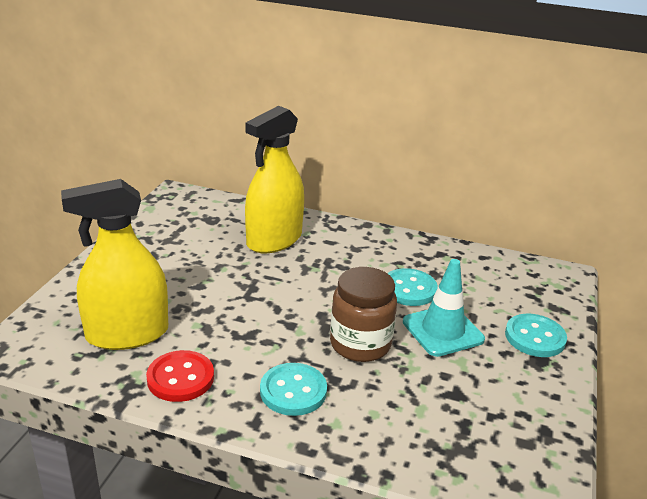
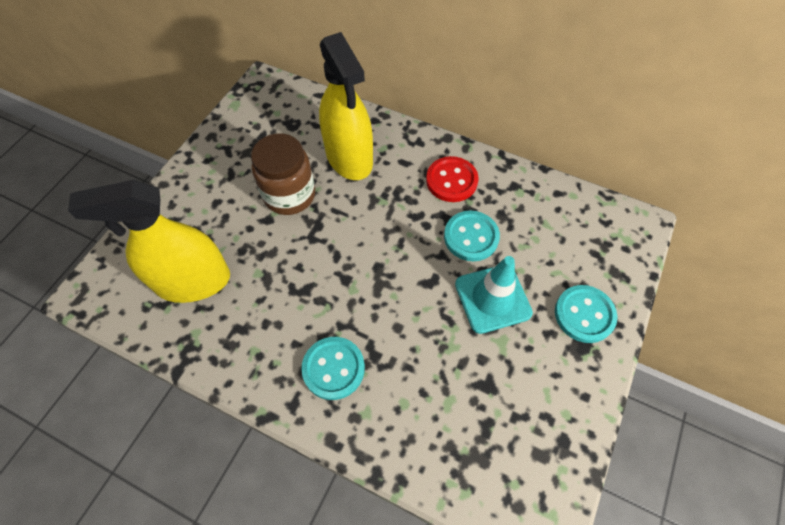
camera: 10 degrees right, 30 degrees up
(180, 378) = (234, 343): red button -> red button (451, 180)
(274, 240) = (349, 157): yellow spray bottle -> yellow spray bottle turned 75 degrees counterclockwise
(360, 344) = (407, 311): brown jar -> brown jar (289, 195)

